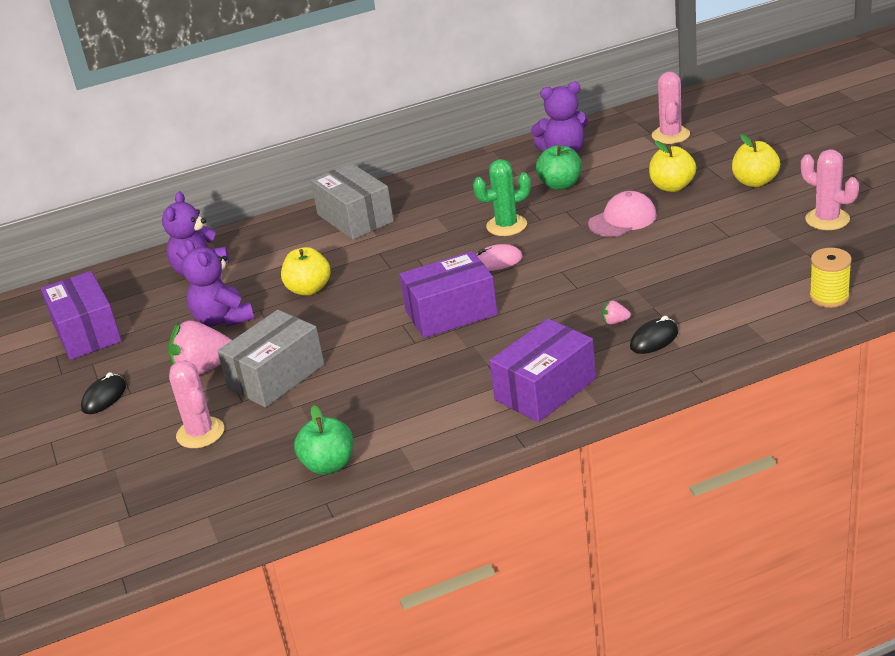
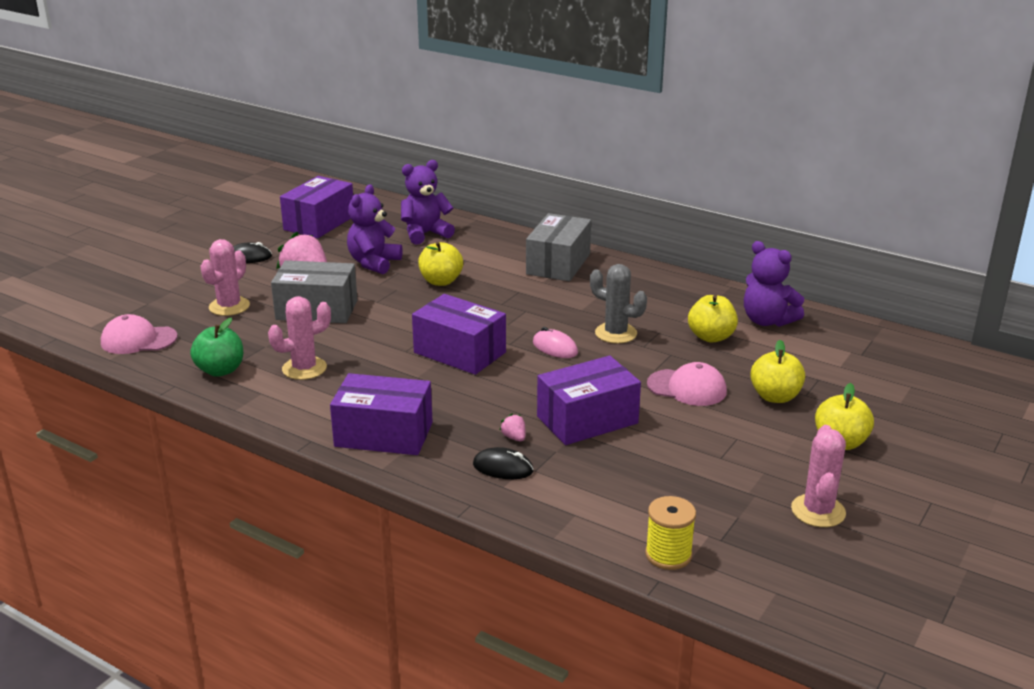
camera: 50 degrees right, 5 degrees down
(199, 512) = (138, 340): none -> pink cap
(506, 225) = (616, 333): green cactus -> grey cactus
(560, 185) = (711, 337): green apple -> yellow apple
(623, 279) = (587, 420): none -> purple box
(670, 135) = (870, 366): pink cactus -> pink cactus (304, 368)

